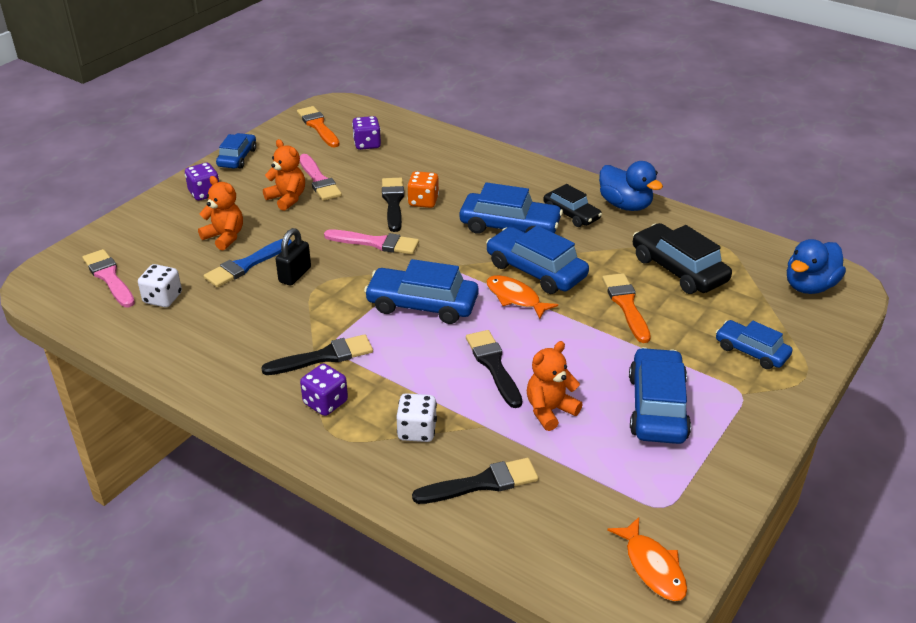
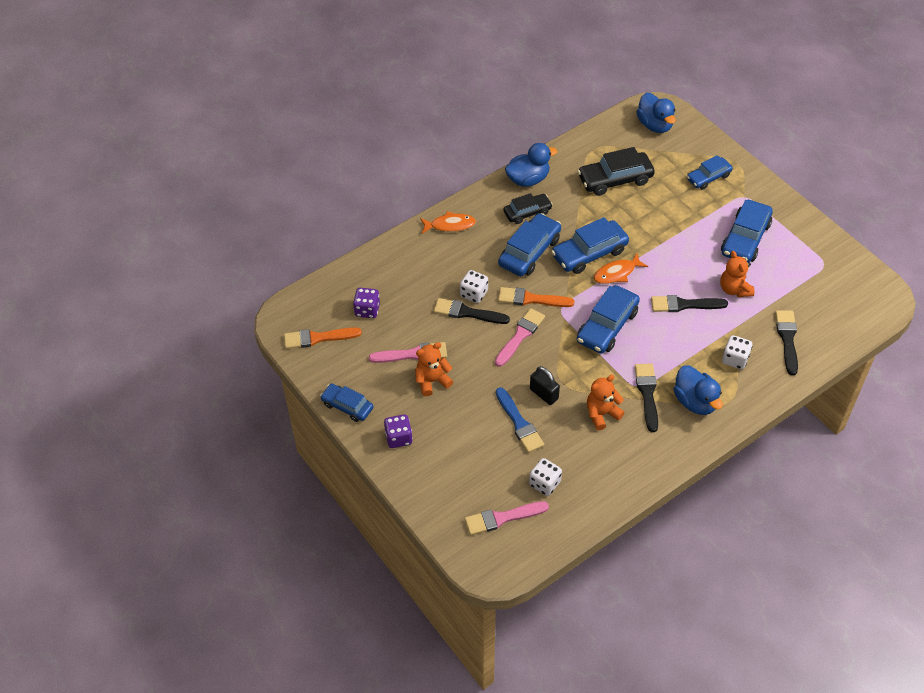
camera: 70 degrees left, 15 degrees up
(225, 237) = (473, 432): orange teddy bear -> orange teddy bear (602, 414)
(325, 403) = (695, 401): purple dice -> blue duck
(423, 201) = (474, 294): orange dice -> white dice
(626, 305) = (644, 219): orange brush -> orange brush (531, 299)
(652, 567) = (864, 284): orange fish -> orange fish (450, 225)
(657, 407) = (745, 238): blue car -> blue car turned 90 degrees counterclockwise

